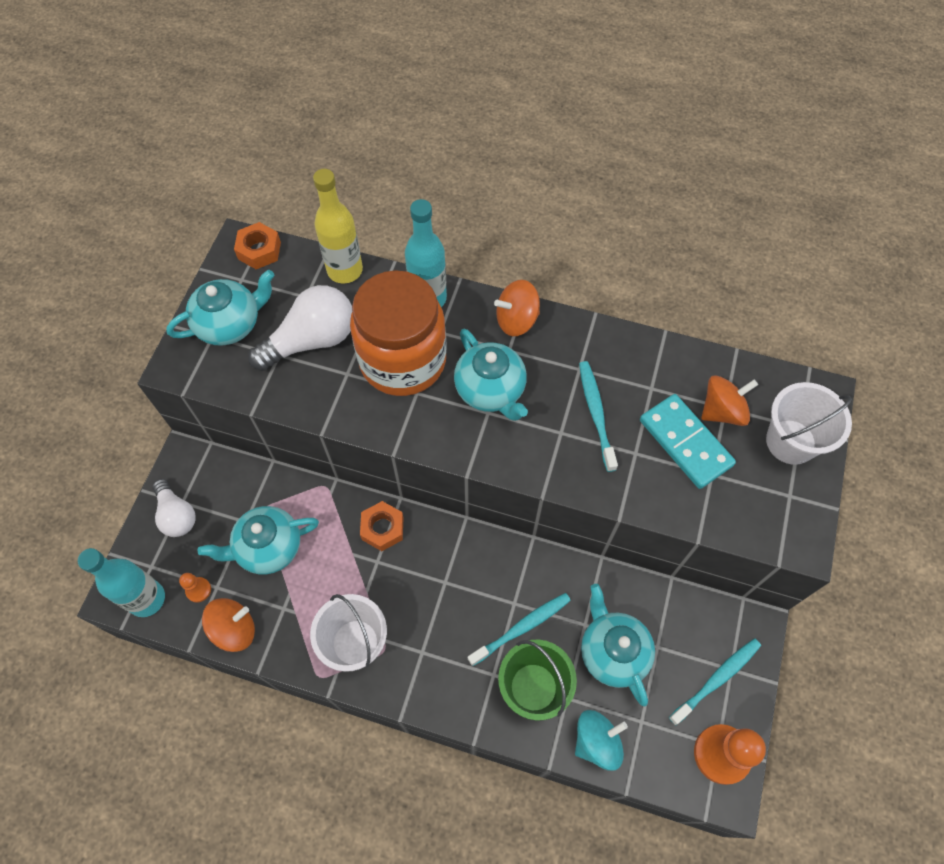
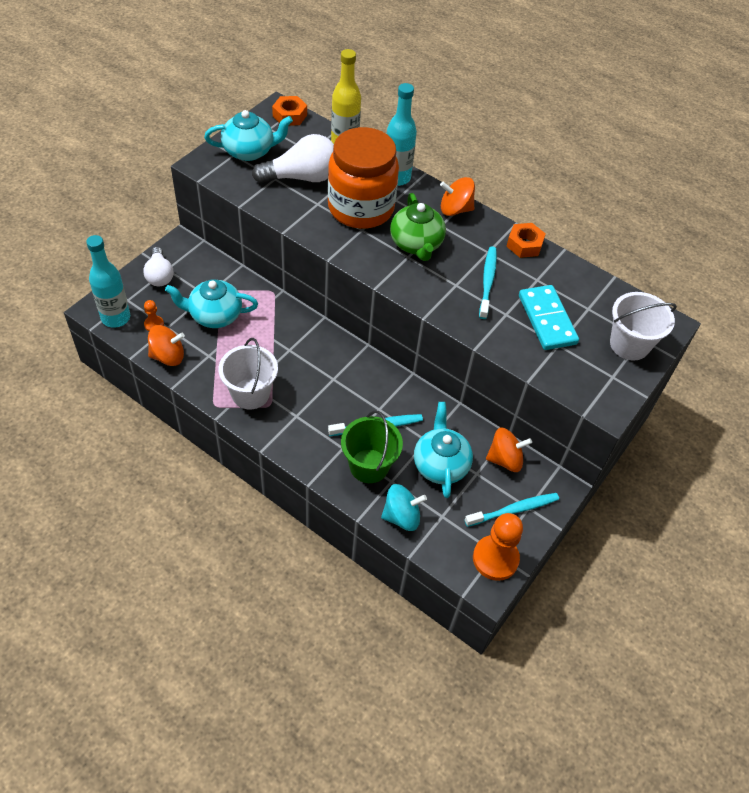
camera: 15 degrees right, 10 degrees down
(382, 528) = (302, 331): orange nut -> orange nut (524, 244)
(491, 390) = (416, 244): turquoise teapot -> green teapot
(722, 411) = (585, 310): orange spinning top -> orange spinning top (505, 459)

